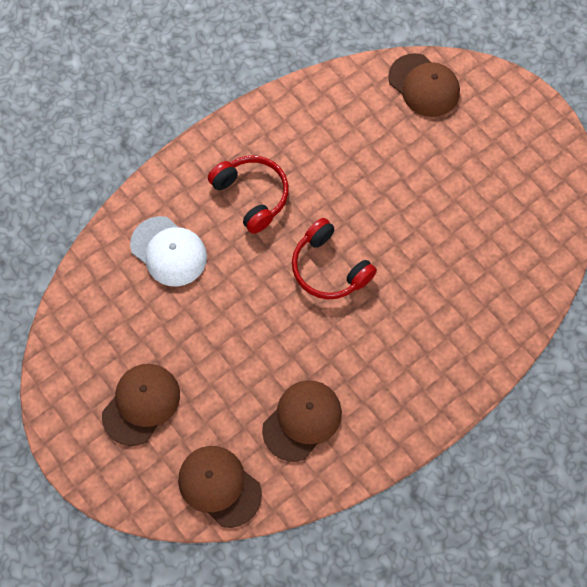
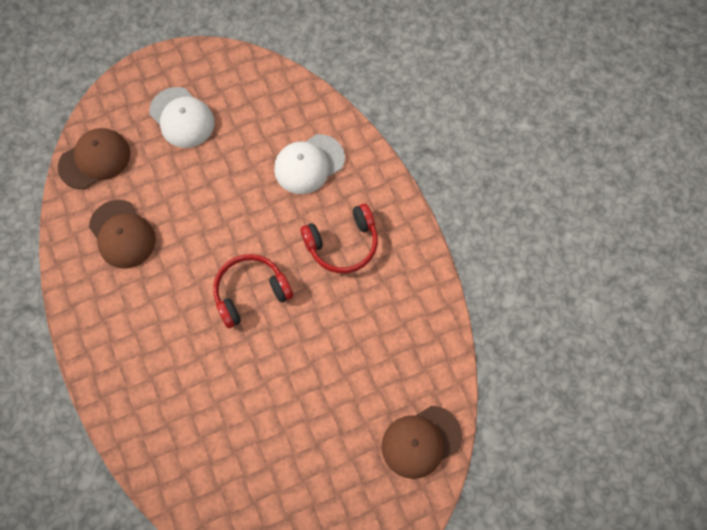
camera: 105 degrees right, 0 degrees up
(141, 404) = (182, 118): brown cap -> white cap

